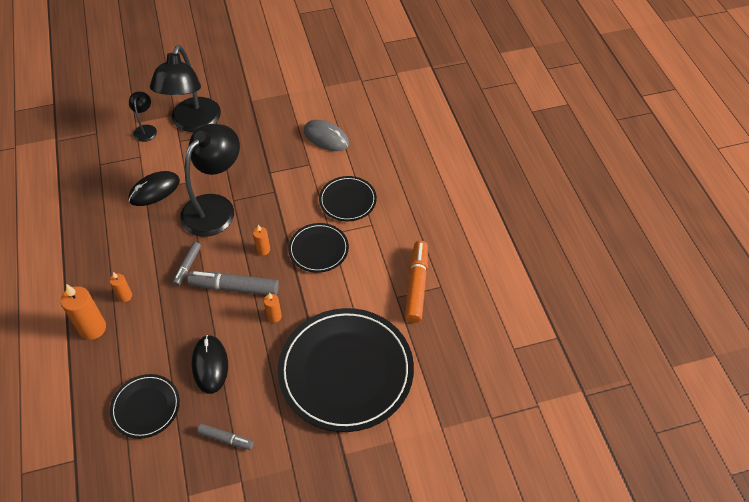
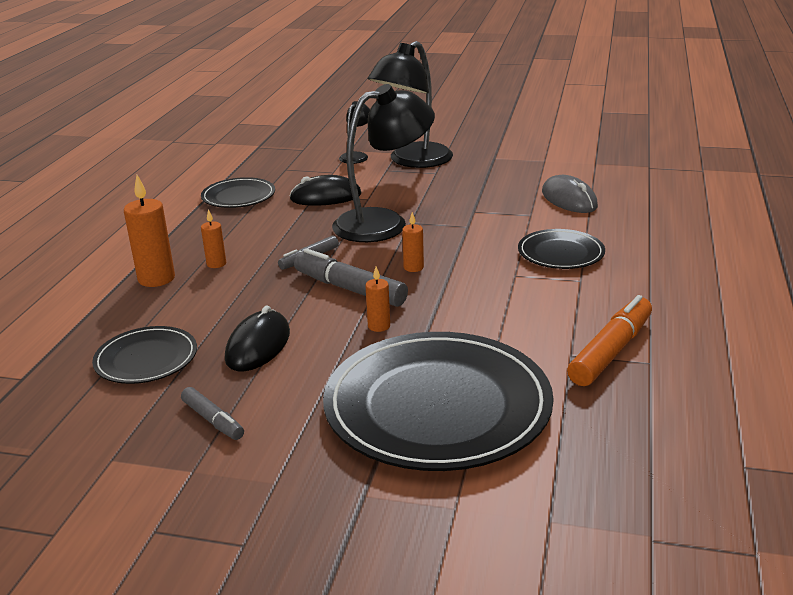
camera: 30 degrees right, 25 degrees down
(318, 249) = (487, 284): black plate -> black plate (238, 196)

